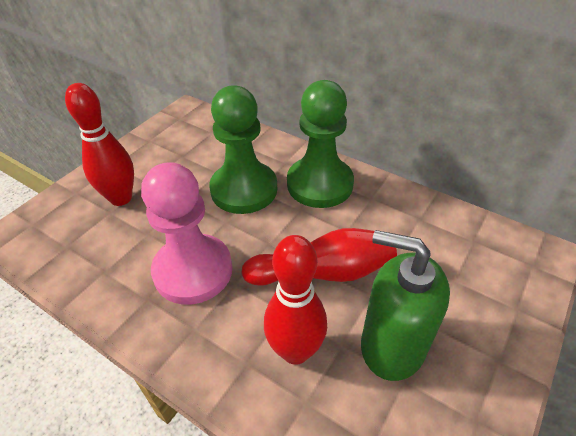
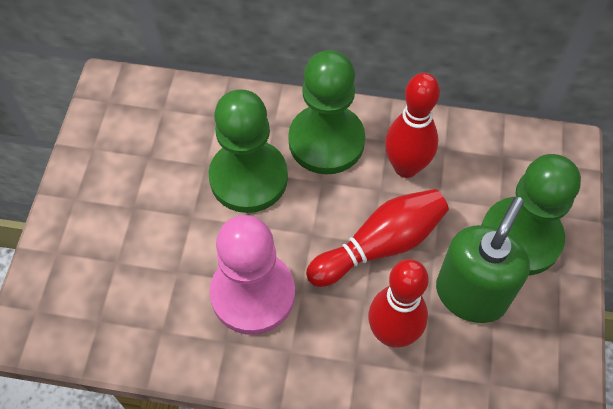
camera: 25 degrees left, 15 degrees up
(121, 198) = (116, 240): red bowling pin -> red bowling pin (406, 167)
(392, 345) = (471, 294): green soap dispenser -> green soap dispenser turned 120 degrees clockwise
(465, 313) = (520, 238): none -> green pawn

